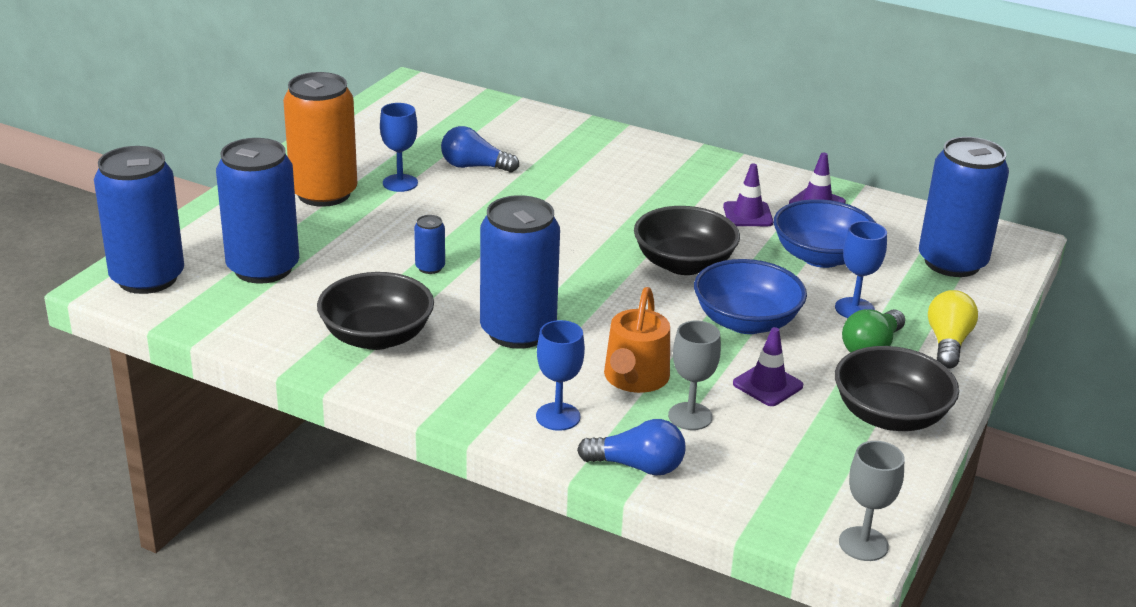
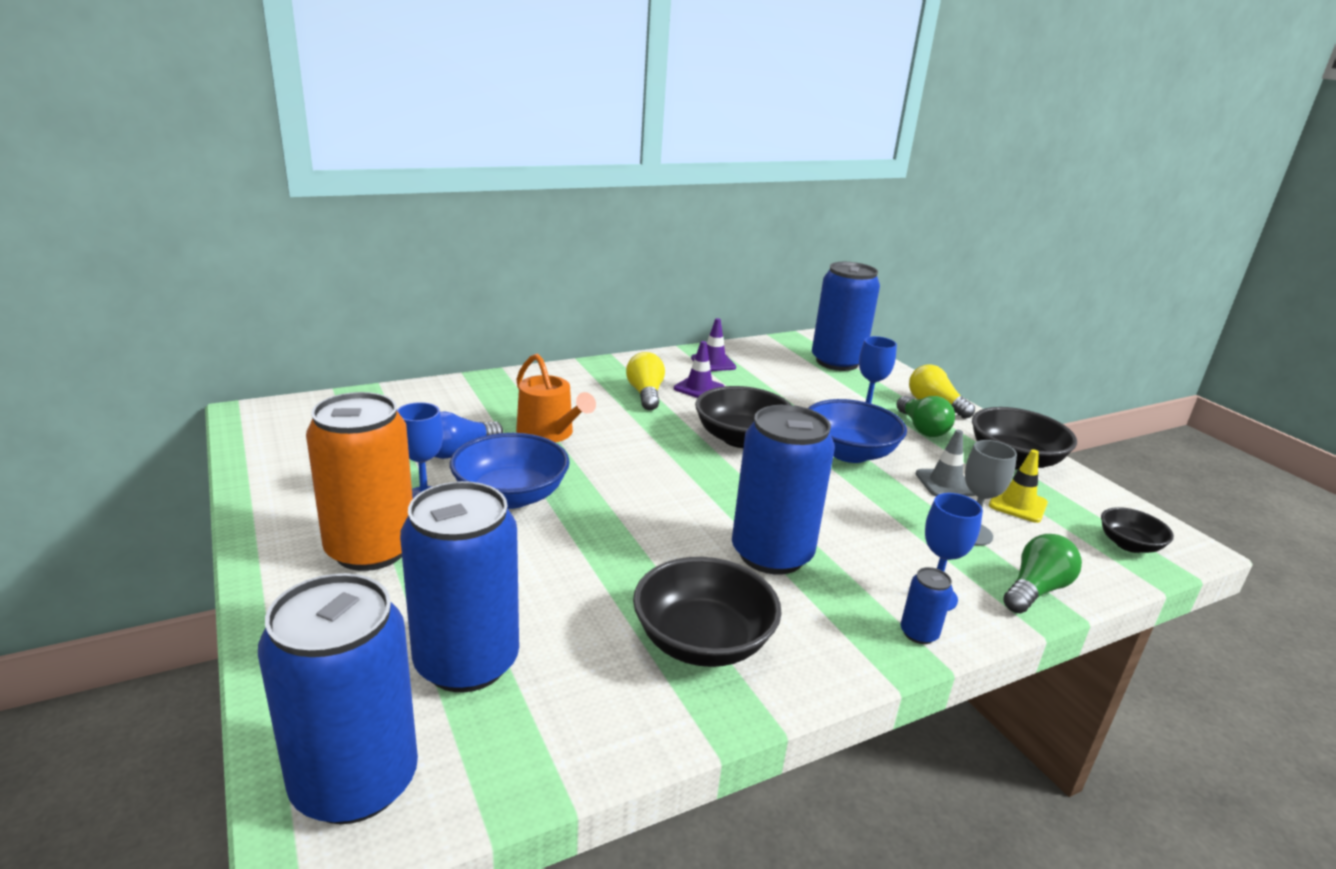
camera: 55 degrees left, 5 degrees down
(430, 267) = (606, 551): blue can -> blue can (919, 633)
(634, 378) = (896, 532): orange watering can -> orange watering can (549, 433)
(637, 466) = (1035, 590): blue light bulb -> green light bulb
(691, 196) = (645, 394): none -> yellow light bulb
(767, 385) = (945, 483): purple traffic cone -> grey traffic cone
(788, 433) = (1018, 504): none -> yellow traffic cone
(803, 511) = (1129, 545): none -> black bowl
(821, 257) = (786, 392): blue bowl -> blue bowl (511, 496)
(863, 544) = (1180, 541): grey goblet -> none

